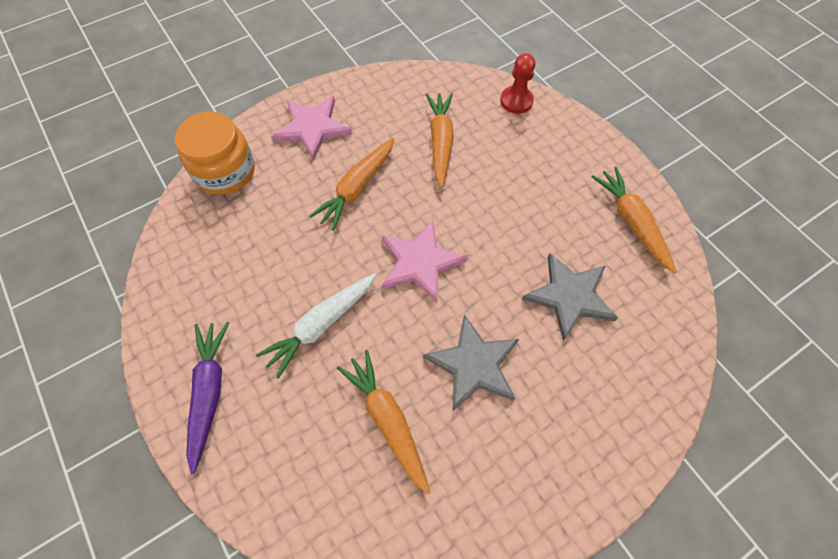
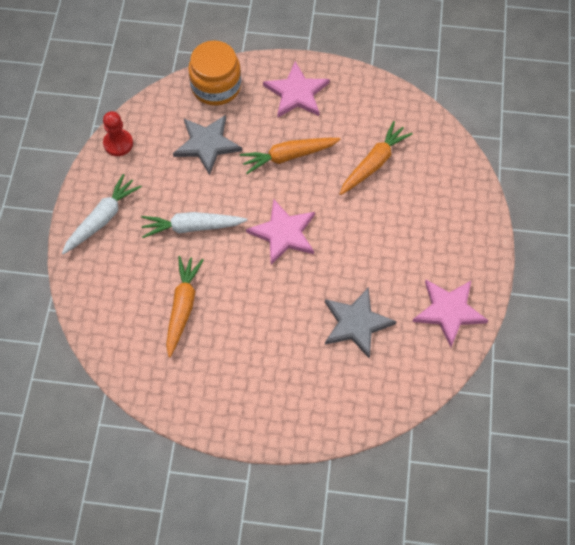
camera: 40 degrees right, 0 degrees up
(209, 392) = (102, 219): purple carrot -> white carrot
(474, 364) = (258, 316): grey star -> grey star (207, 144)
(516, 101) = (459, 170): red pawn -> red pawn (118, 143)
(632, 222) = (449, 311): orange carrot -> pink star

